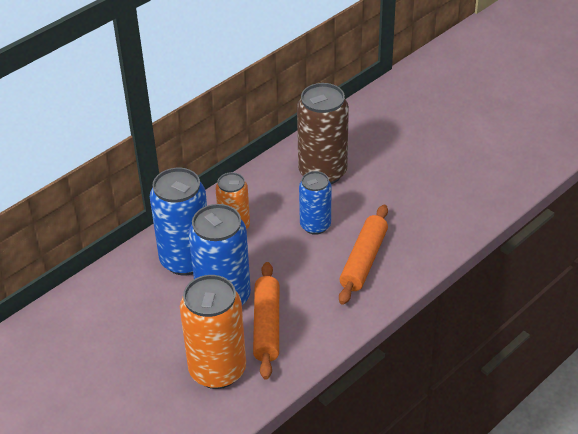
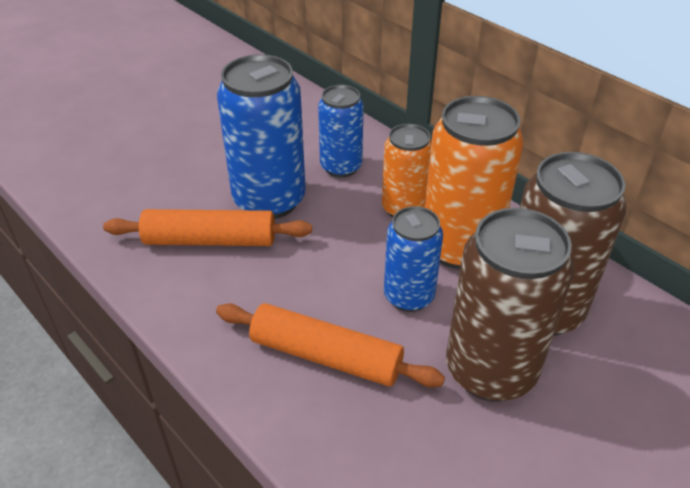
camera: 90 degrees right, 0 degrees up
(186, 260) = (341, 167): blue can -> blue can, size x0.61
(217, 370) = (149, 197): orange can -> orange can (460, 247)
(367, 195) = (490, 370): none -> brown can

